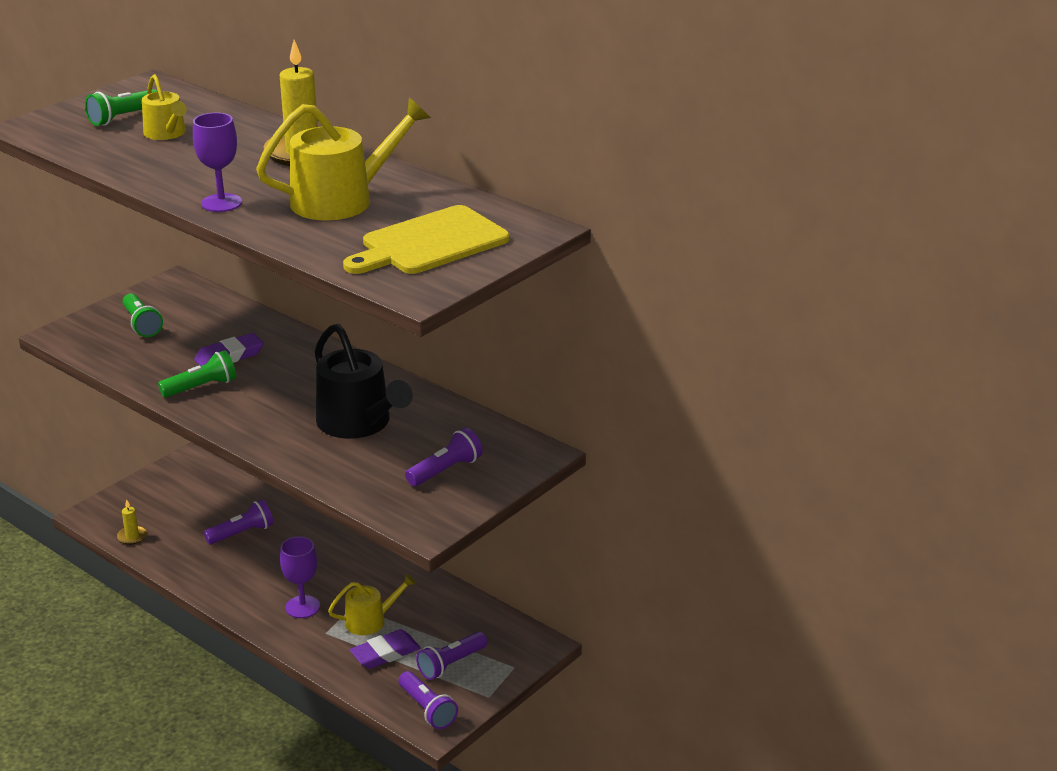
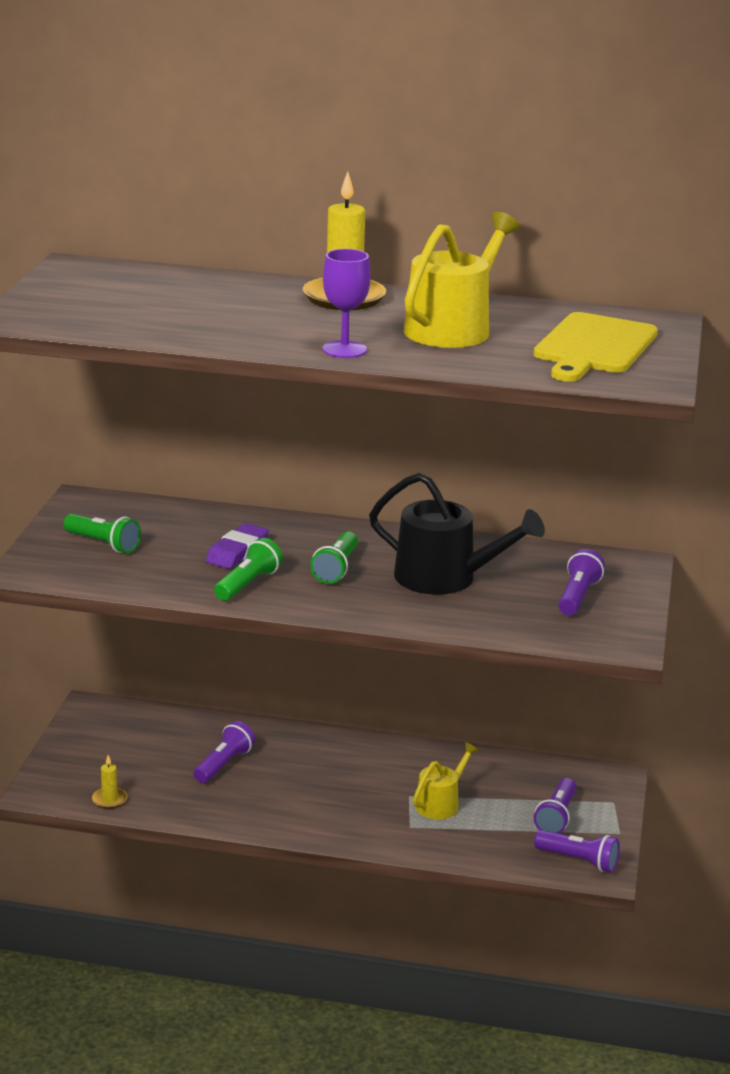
camera: 30 degrees left, 5 degrees down
(123, 118) = (104, 297): green flashlight -> green flashlight (336, 569)
(167, 133) = (177, 303): yellow watering can -> none
(302, 607) = (362, 811): purple goblet -> none
(385, 653) = (487, 826): purple eraser -> none

